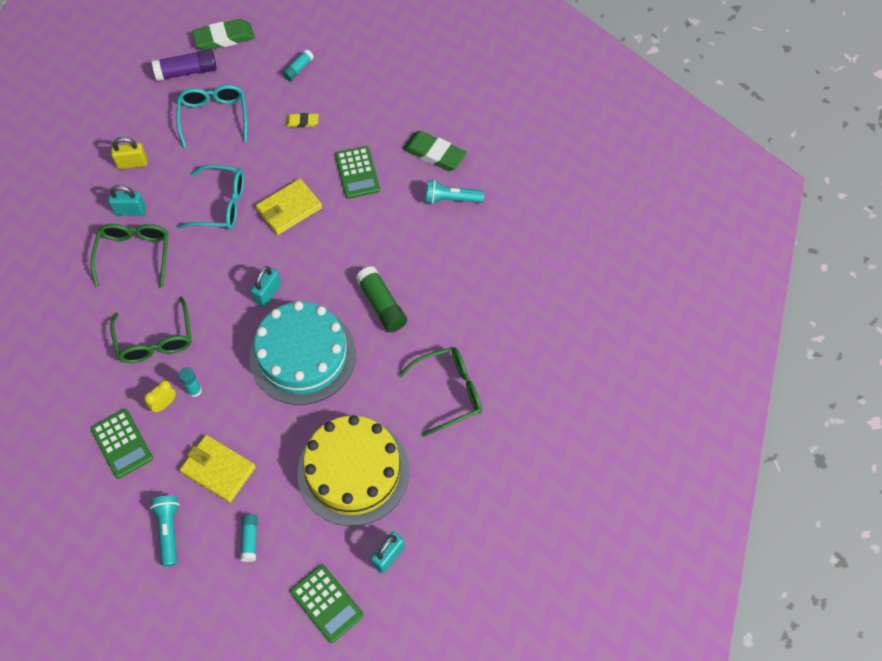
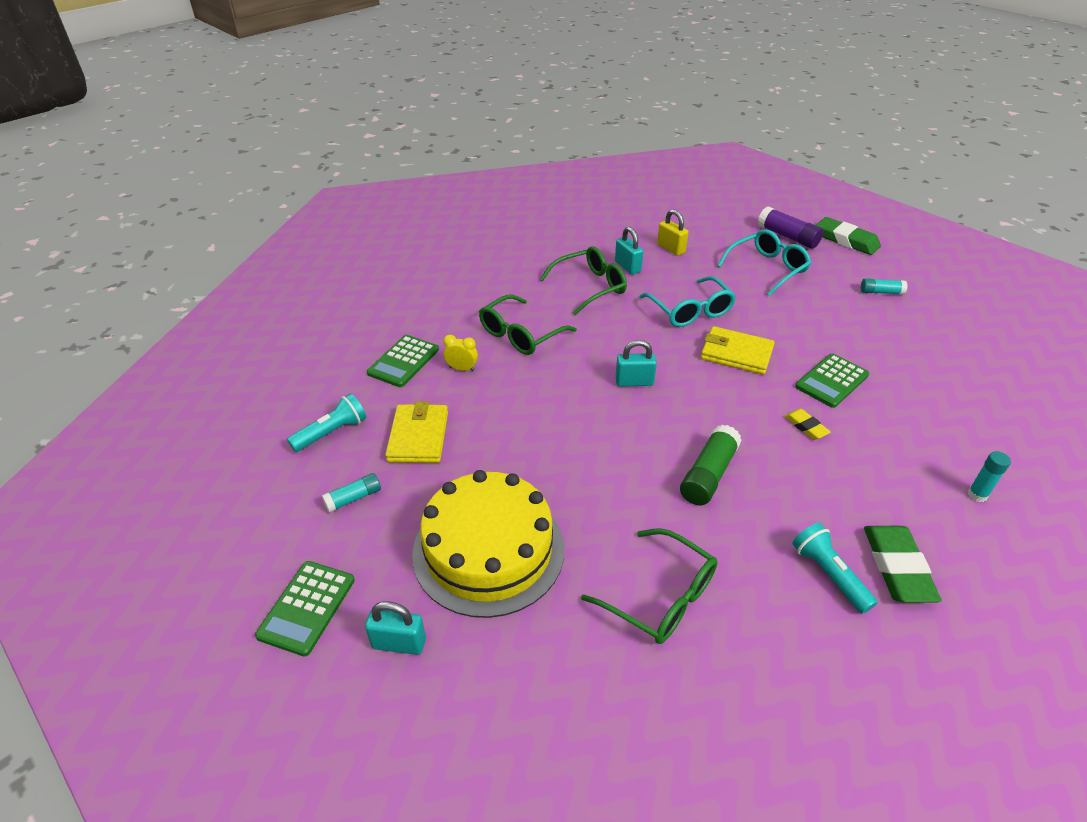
camera: 60 degrees right, 20 degrees down
(194, 390) = (490, 381): turquoise glue stick -> turquoise glue stick (977, 494)
(302, 122) = (833, 319): yellow eraser -> yellow eraser (806, 426)
(302, 355) = (591, 439): turquoise cake -> none
(434, 154) = (931, 429): green eraser -> green eraser (897, 567)
(451, 199) = (899, 472): turquoise flashlight -> turquoise flashlight (828, 574)

